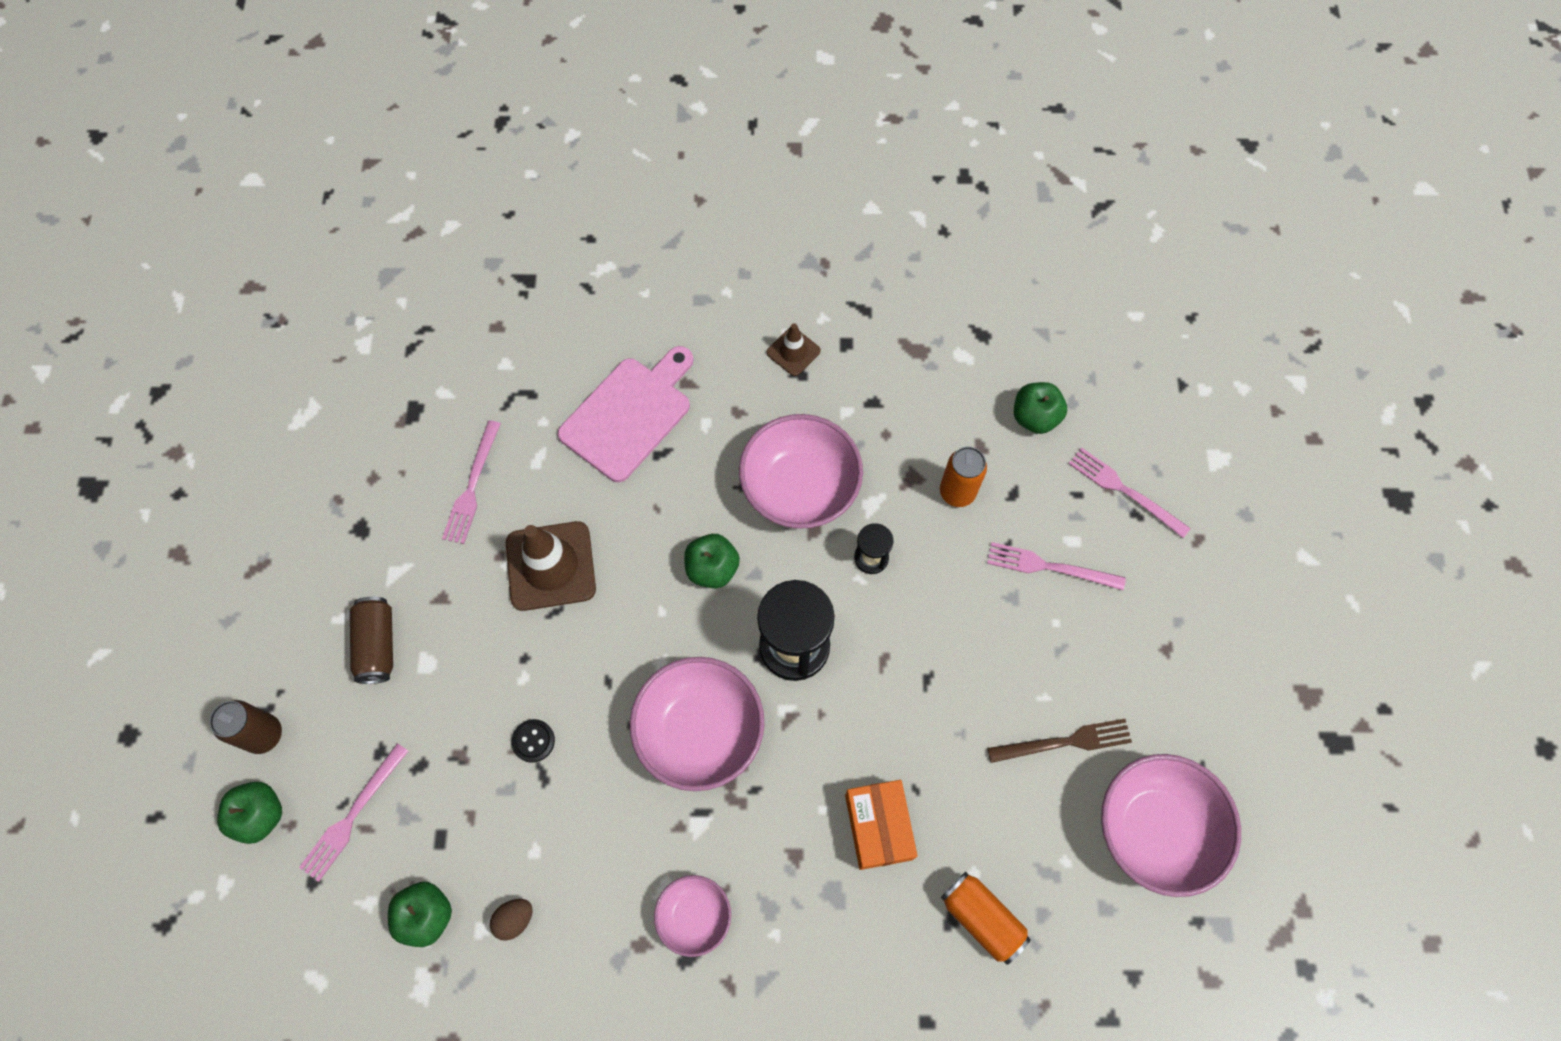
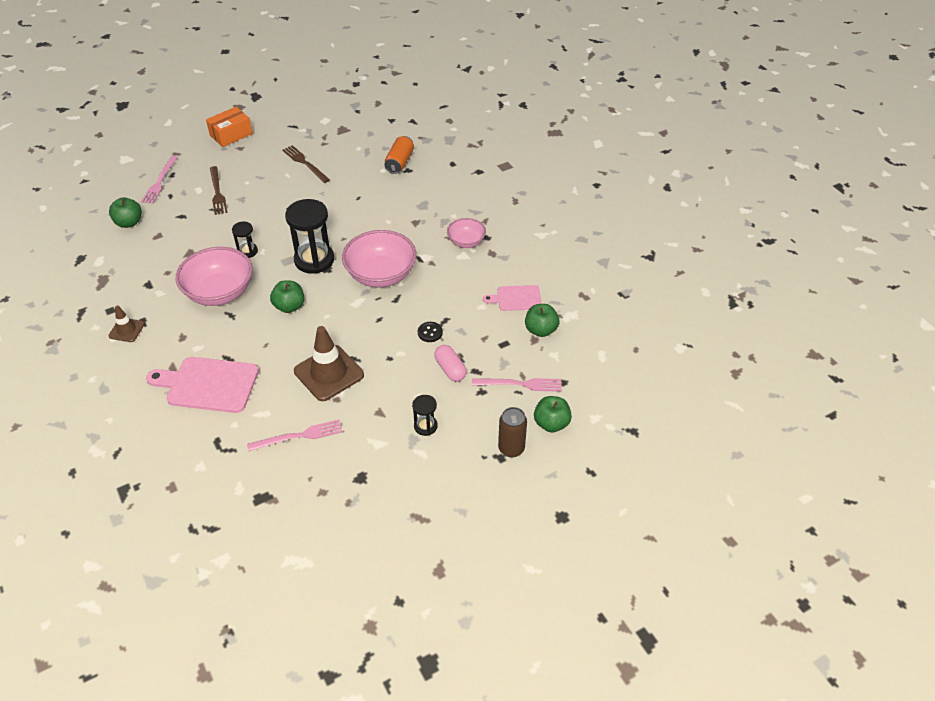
camera: 120 degrees left, 20 degrees down
(378, 645) = (425, 426): brown can -> black hourglass
(447, 731) = (450, 369): none -> pink capsule
(515, 919) = (516, 298): brown egg -> pink cutting board
(878, 827) = (383, 202): orange box -> orange box (231, 134)
(957, 492) = (191, 235): orange can -> none
(1050, 567) = (217, 192): pink fork -> brown fork
(1155, 829) = (327, 130): pink bowl -> none

